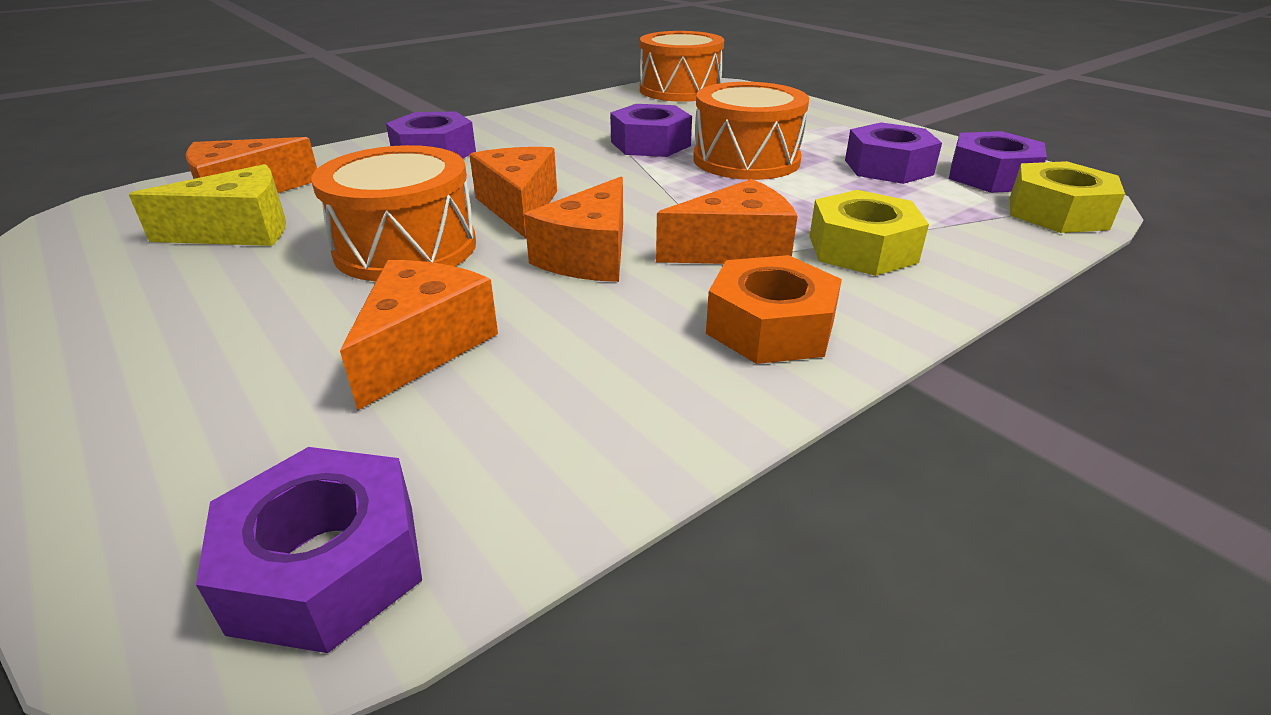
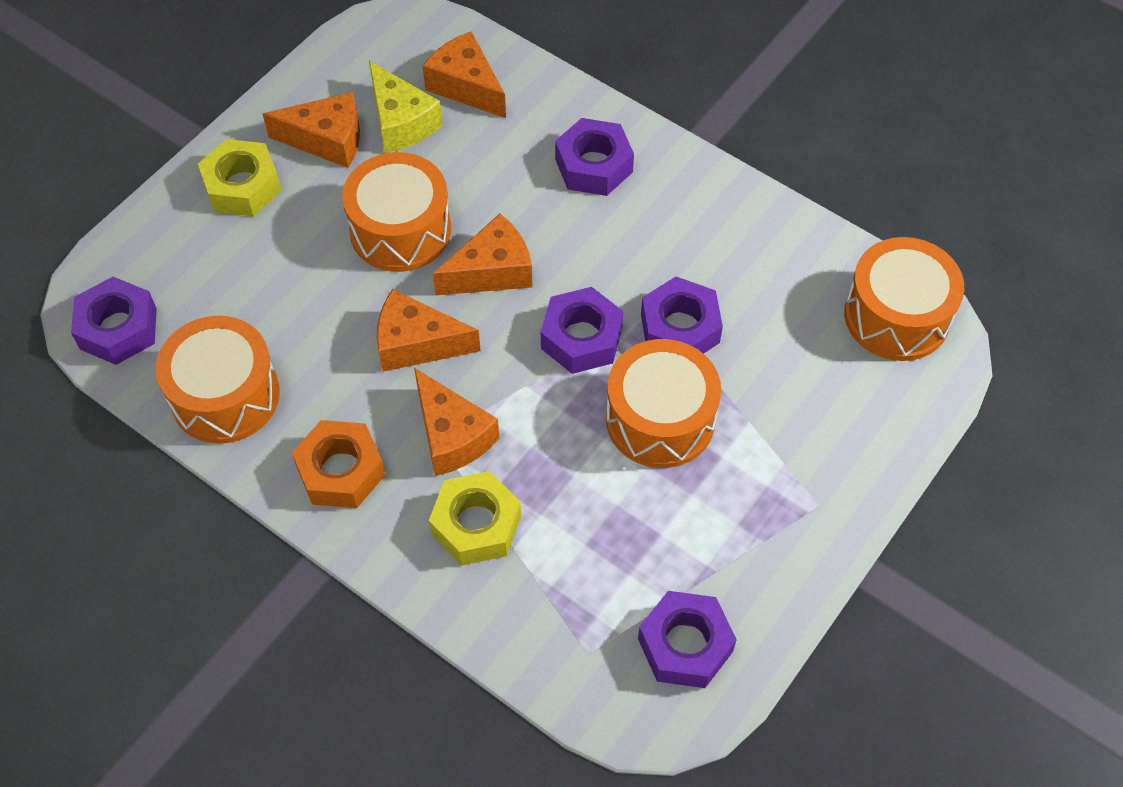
camera: 75 degrees right, 25 degrees up
(423, 347) = (280, 293): orange cheese -> orange cheese (327, 140)
(588, 423) = (225, 395): none -> orange drum
(888, 167) = (681, 548): purple nut -> purple nut (581, 338)
(1057, 213) = (600, 691): yellow nut -> yellow nut (242, 186)

